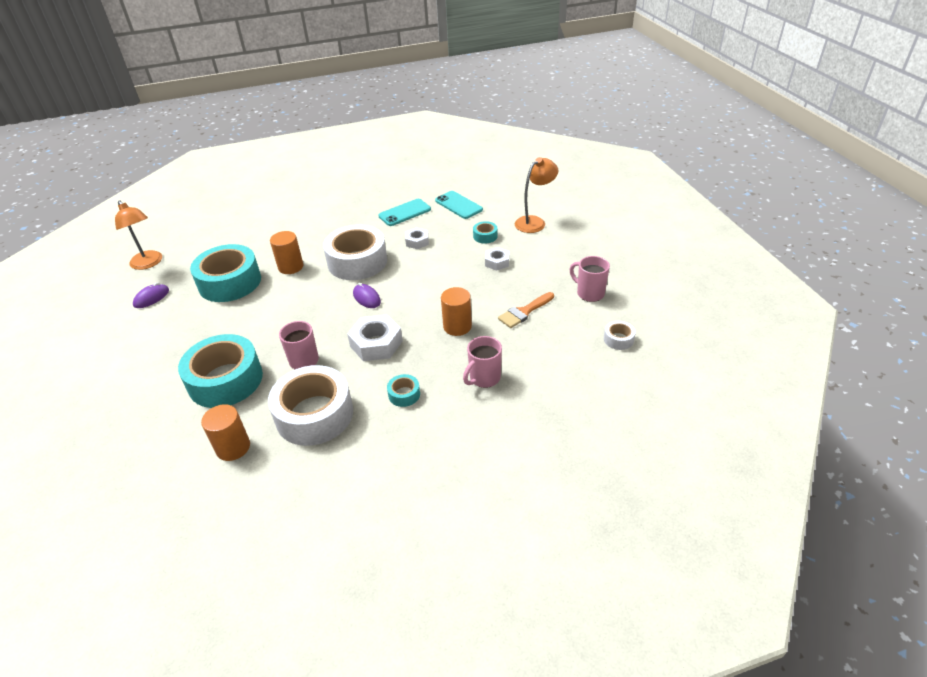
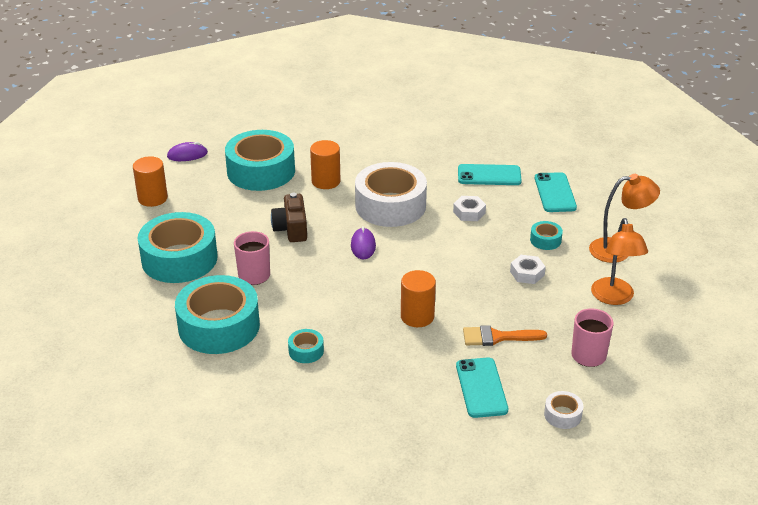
camera: 35 degrees right, 5 degrees down
(149, 263) = (212, 120): orange lamp -> orange lamp (614, 298)
(233, 447) = (136, 317): orange cylinder -> orange cylinder (152, 198)
(298, 312) = (291, 229): none -> brown camera
(314, 414) = (219, 326): white tape -> turquoise tape
(376, 343) = (328, 293): white nut -> none
(484, 378) = (389, 376): pink mug -> none
(551, 351) = (481, 388): none -> turquoise phone

